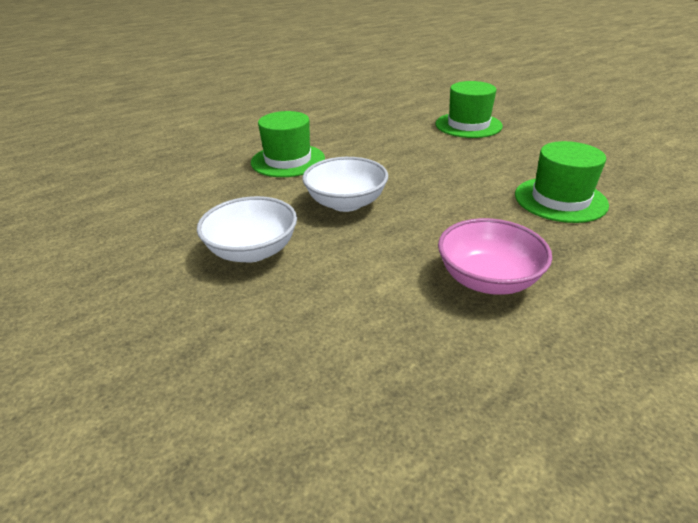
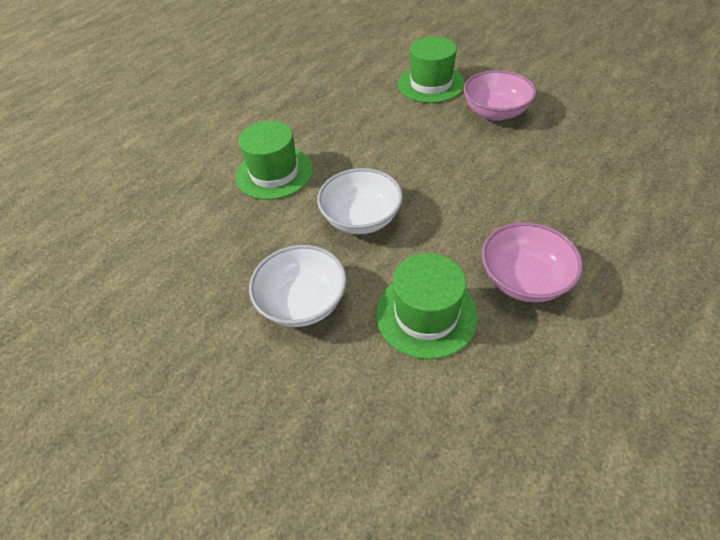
camera: 15 degrees left, 15 degrees up
(522, 152) = (495, 112): none -> pink bowl
(560, 199) = (549, 168): green hat -> green hat (426, 314)

